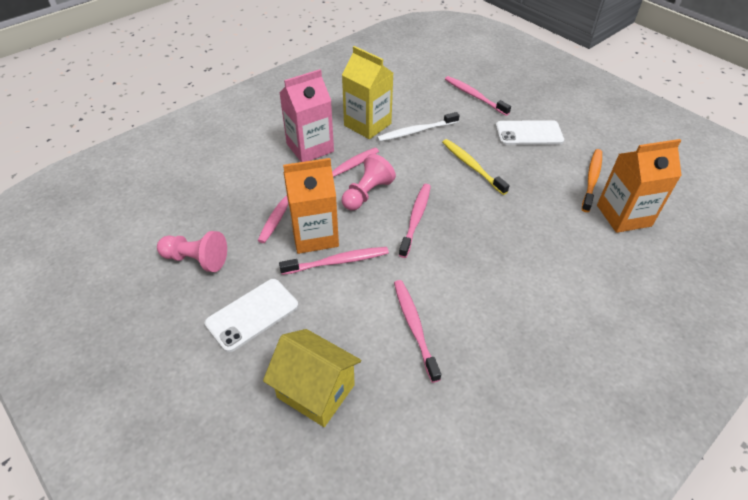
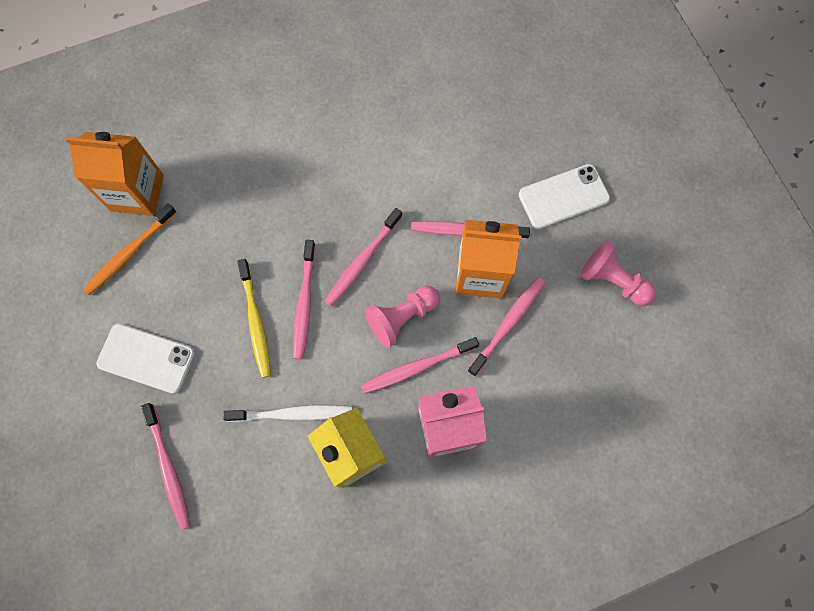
camera: 160 degrees left, 25 degrees up
(316, 391) = (522, 109): yellow house -> none
(414, 327) = (419, 138): pink toothbrush -> pink toothbrush (304, 304)

